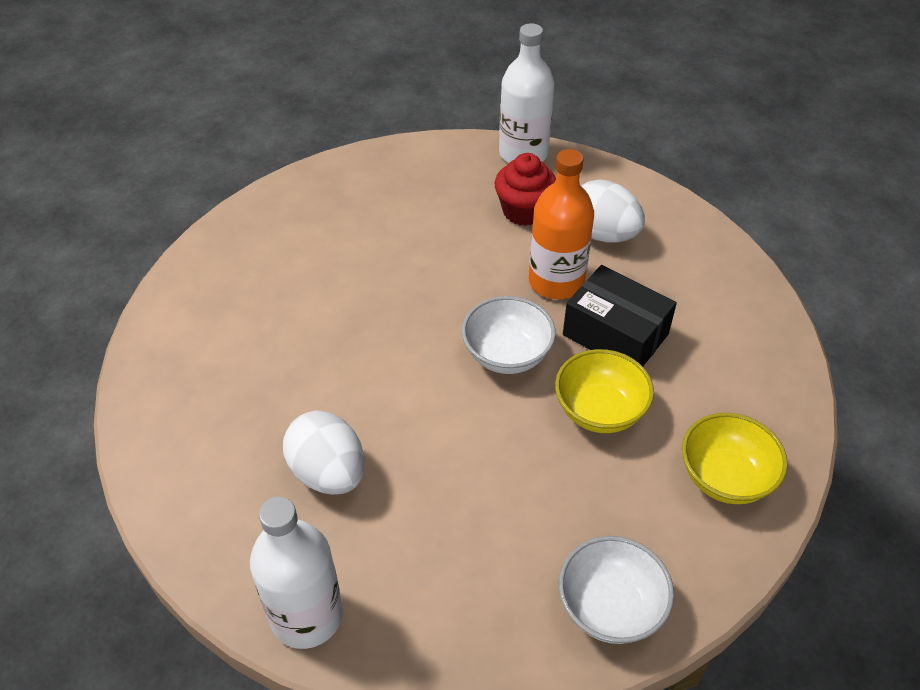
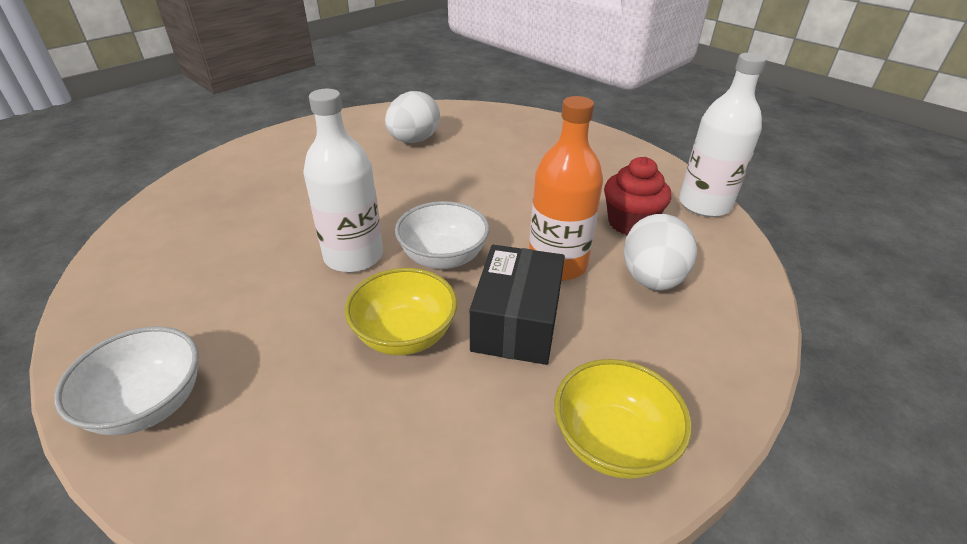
camera: 65 degrees right, 10 degrees down
(306, 615) = (144, 229): white bottle -> white bottle (353, 256)
(328, 473) = (277, 204): white egg -> white egg (414, 140)
(725, 477) = (350, 473): yellow bowl -> yellow bowl (612, 442)

